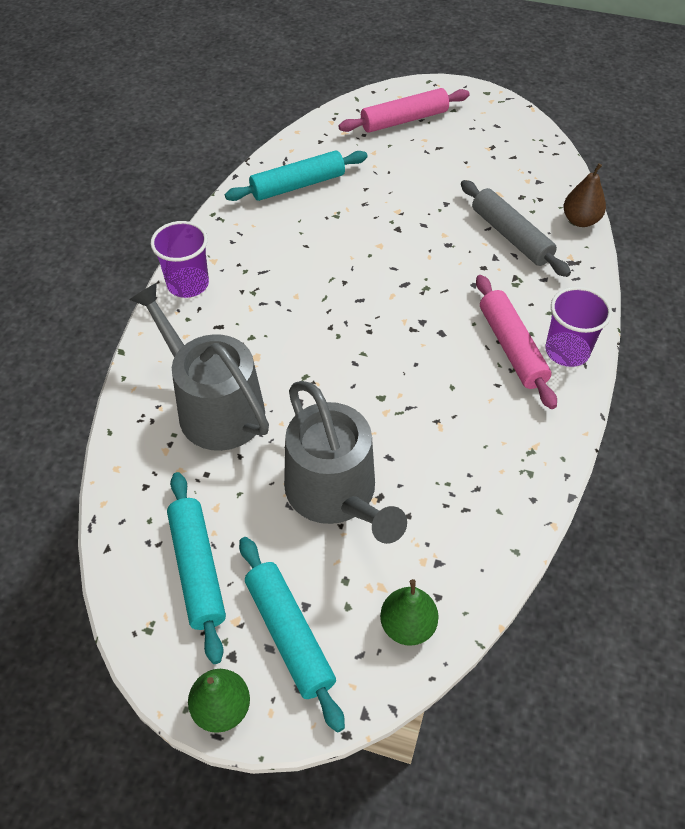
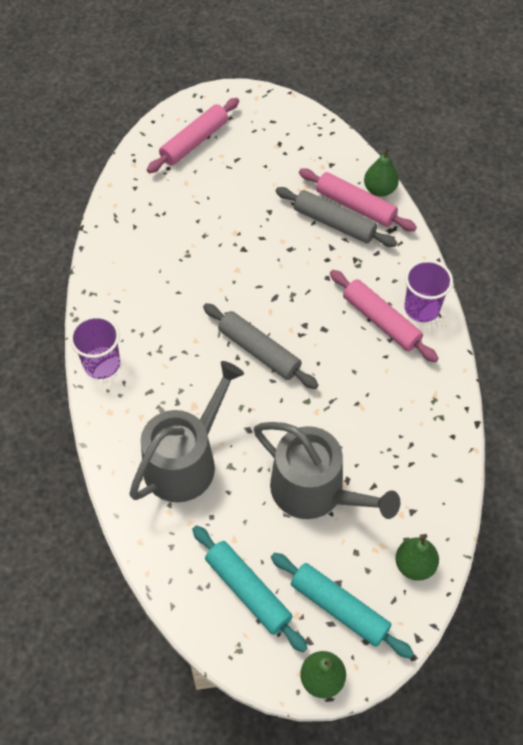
camera: 25 degrees left, 5 degrees up
(214, 407) = (185, 461): grey watering can -> grey watering can turned 105 degrees clockwise
(298, 185) = (140, 238): turquoise rolling pin -> none
(357, 329) = (259, 351): none -> grey rolling pin
(544, 227) = (355, 206): none -> pink rolling pin
(580, 220) = (379, 190): brown pear -> green pear

